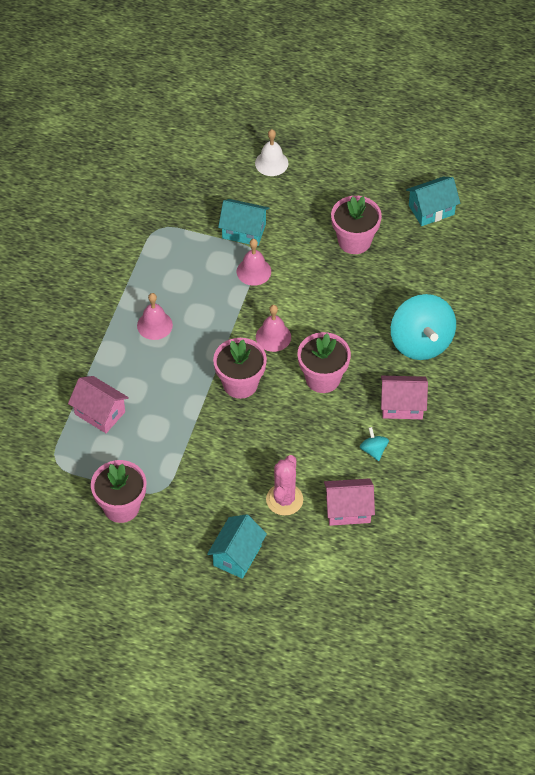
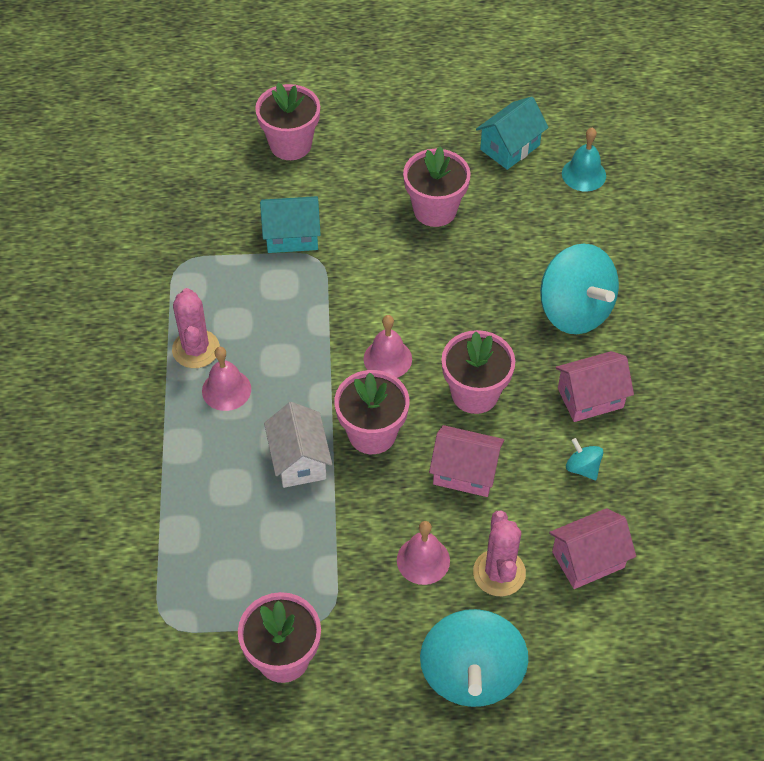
camera: 20 degrees left, 0 degrees up
(100, 413) = (200, 532): pink house -> pink house (465, 472)
(145, 291) = (196, 349): none -> pink cactus
(184, 386) = (299, 460): none -> white house
(237, 555) = (471, 674): turquoise house -> turquoise spinning top
(253, 271) = (326, 283): pink bell -> pink bell (423, 560)
(271, 163) = (290, 144): white bell -> pink flower pot
(476, 246) = (583, 174): none -> turquoise bell

